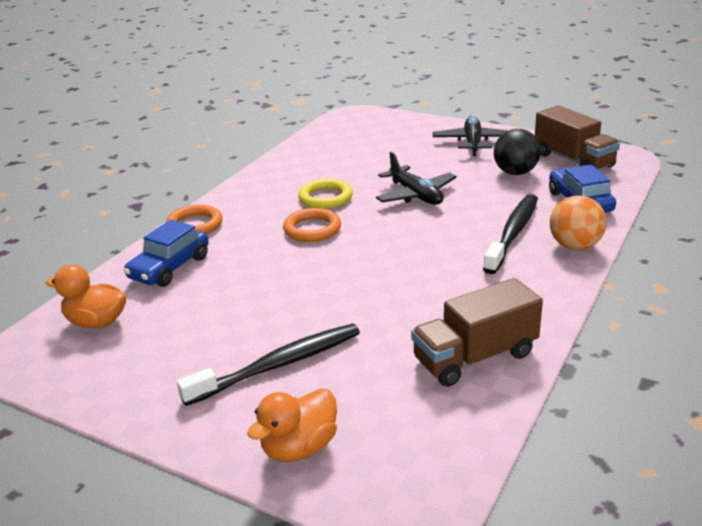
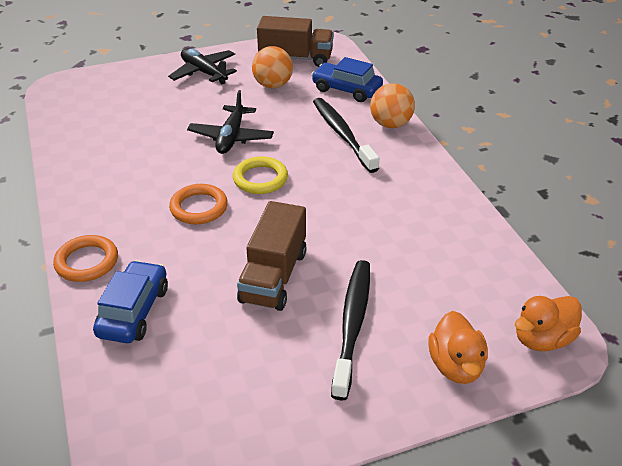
camera: 50 degrees left, 10 degrees up
(96, 322) = (153, 399): orange duck -> orange duck (542, 339)
(170, 268) = (133, 311): blue car -> blue car turned 150 degrees counterclockwise
(325, 198) = (164, 175): yellow ring -> yellow ring (260, 179)
(415, 195) = (231, 137): black plane -> black plane turned 90 degrees clockwise
(475, 357) = (451, 234): brown truck -> brown truck (274, 276)
(515, 172) = (273, 85): black ball -> orange ball

